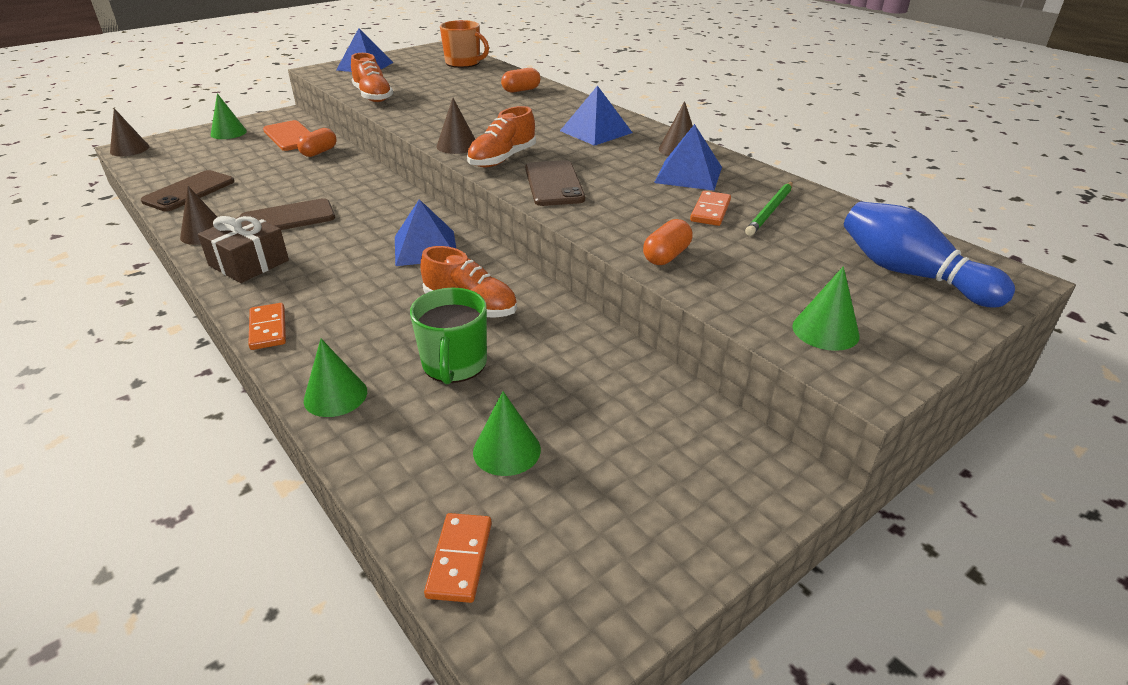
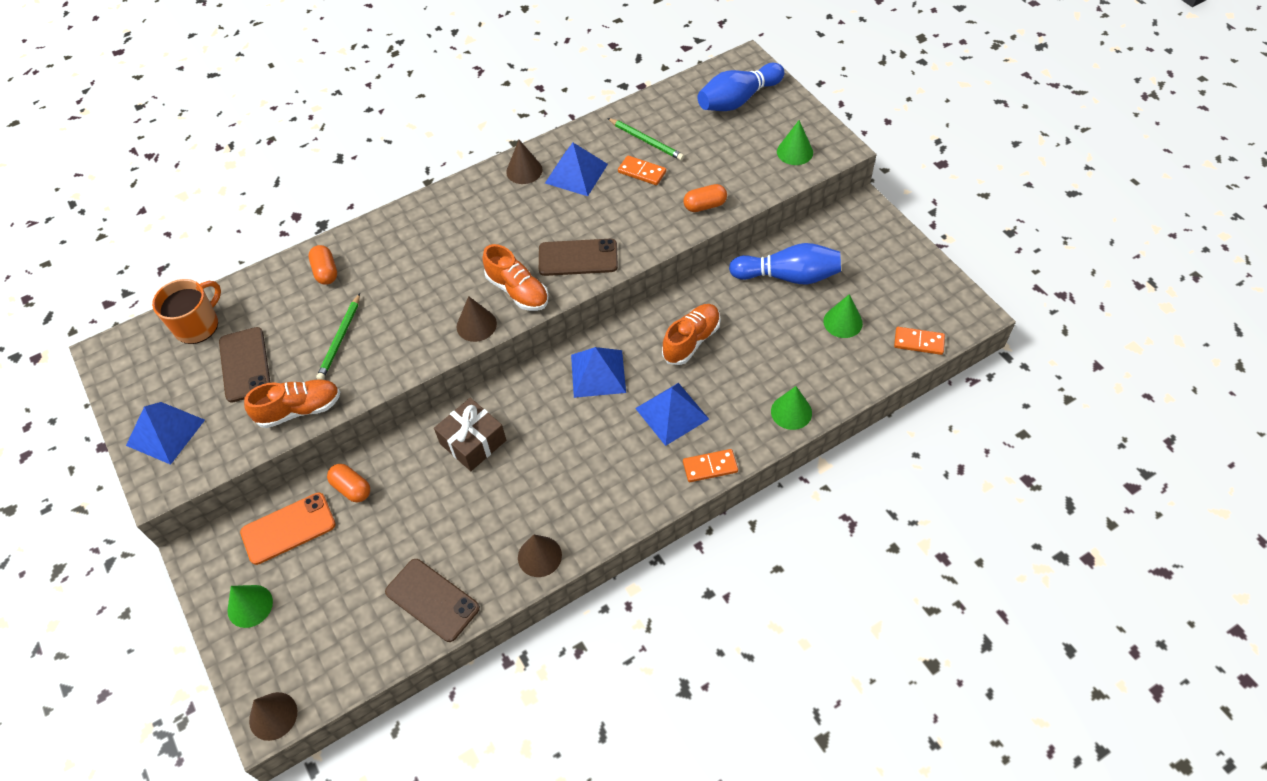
camera: 80 degrees left, 20 degrees up
(249, 263) = (605, 503): brown gift -> brown gift (473, 442)
(288, 218) = (519, 489): brown phone -> brown phone (245, 364)
(445, 101) = (340, 339): none -> green pencil
(454, 364) = (761, 348): green mug -> none
(596, 131) = (467, 220): blue pyramid -> blue pyramid (672, 413)
(597, 387) = (788, 276): none -> blue bowling pin
(666, 256) = (705, 205): orange capsule -> orange capsule turned 60 degrees counterclockwise

